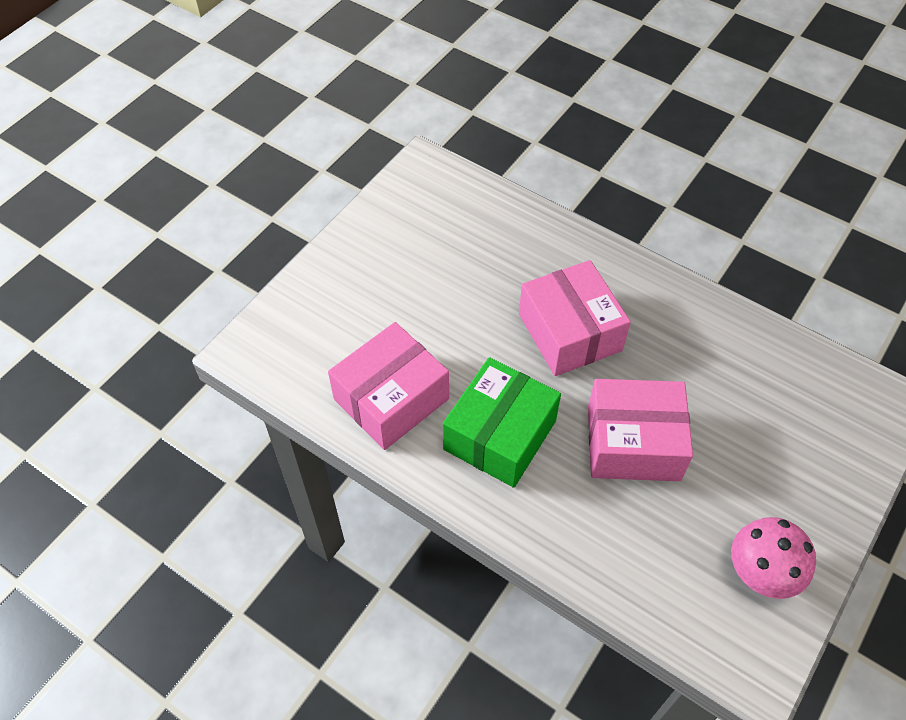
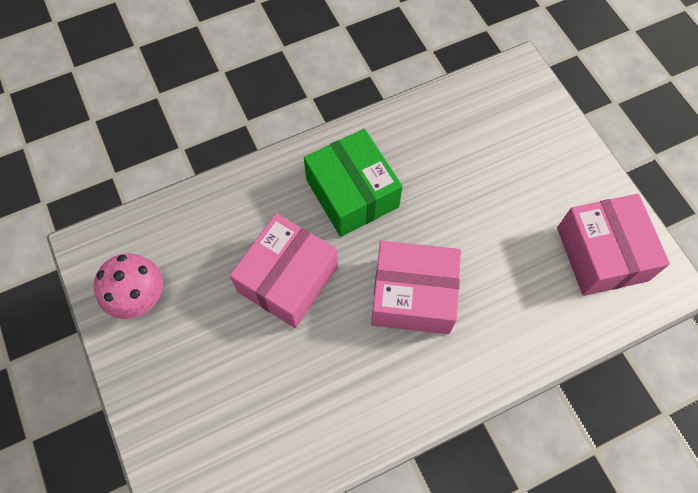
camera: 120 degrees right, 10 degrees up
(391, 399) = (425, 140): pink box -> pink box (602, 254)

